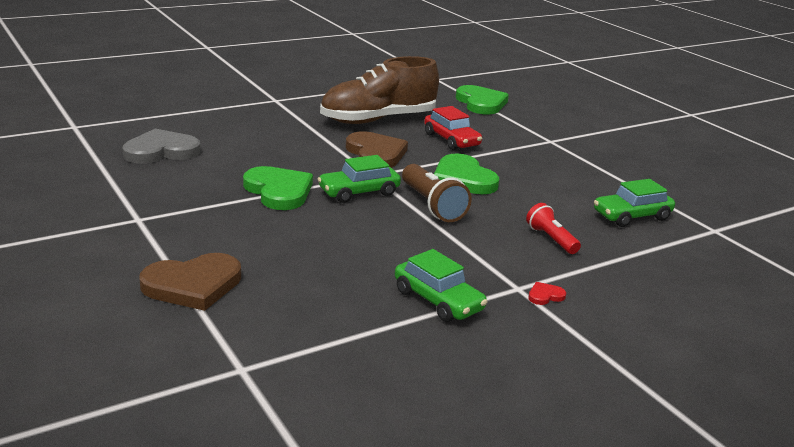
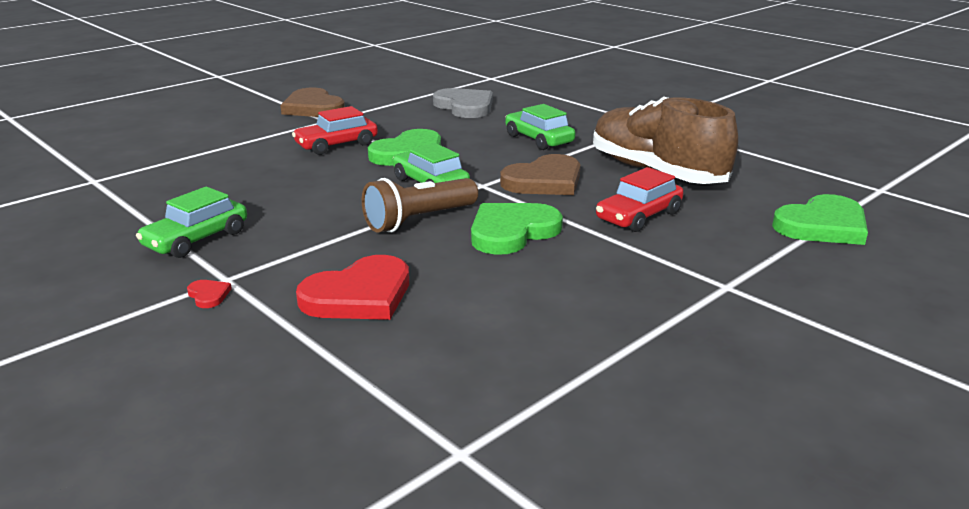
camera: 80 degrees right, 0 degrees up
(193, 285) = (219, 150): brown heart -> brown heart (313, 108)
(227, 220) = (337, 145): none -> red car
(551, 239) = (359, 295): red flashlight -> red heart
(631, 216) = (470, 361): green car -> green car (538, 139)

